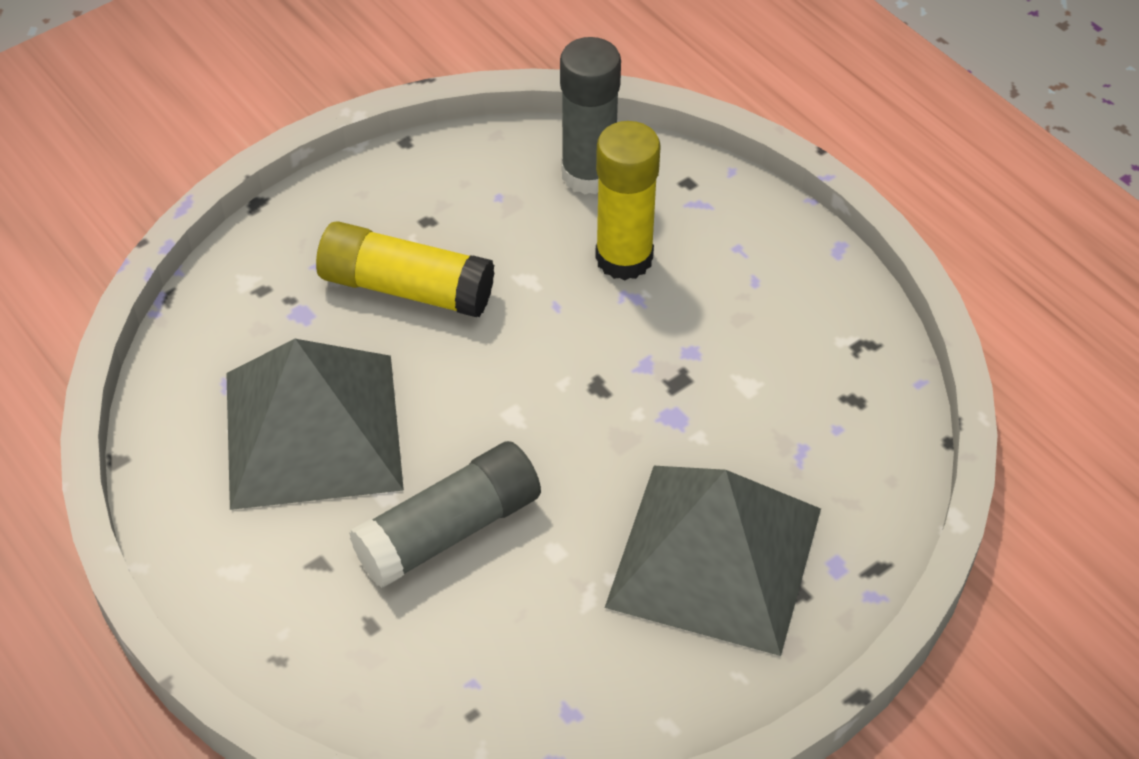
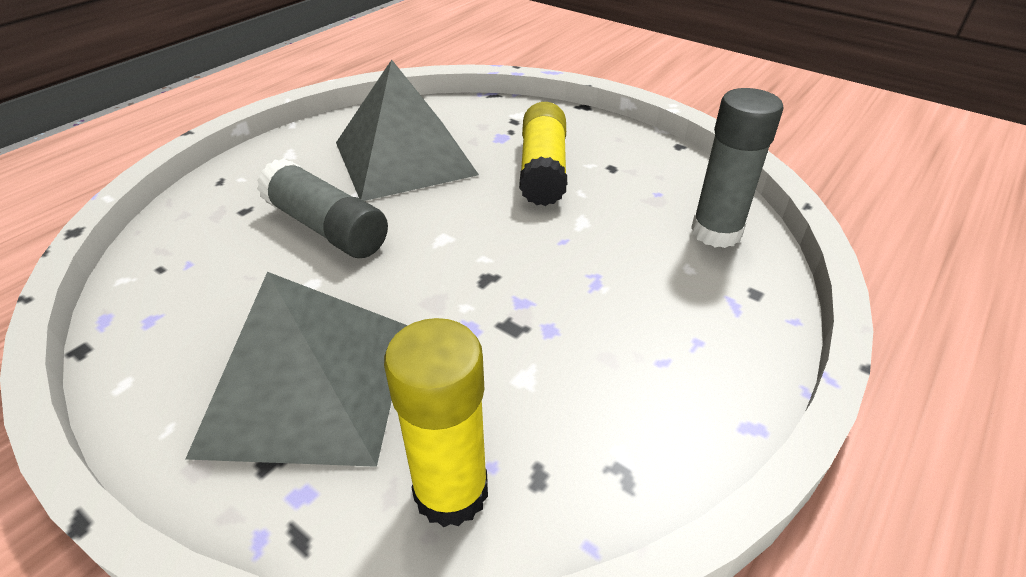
camera: 75 degrees right, 10 degrees down
(624, 258) = (636, 268): yellow glue stick -> yellow glue stick (451, 491)

